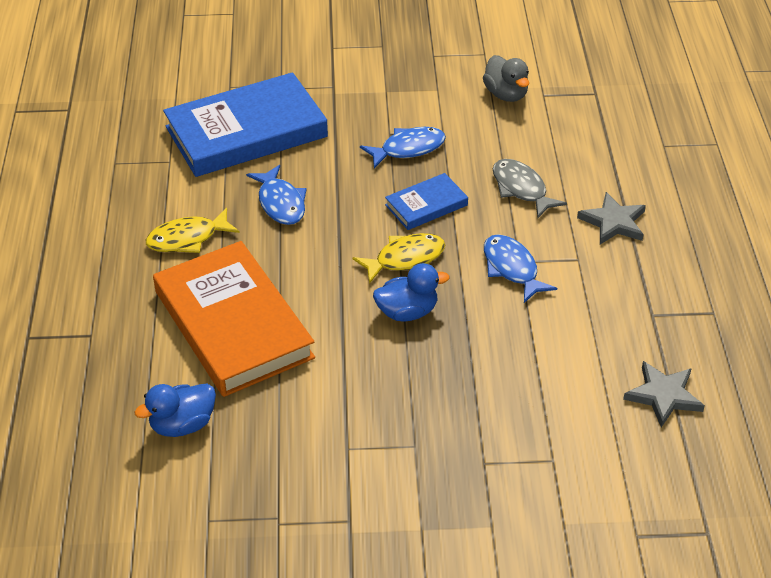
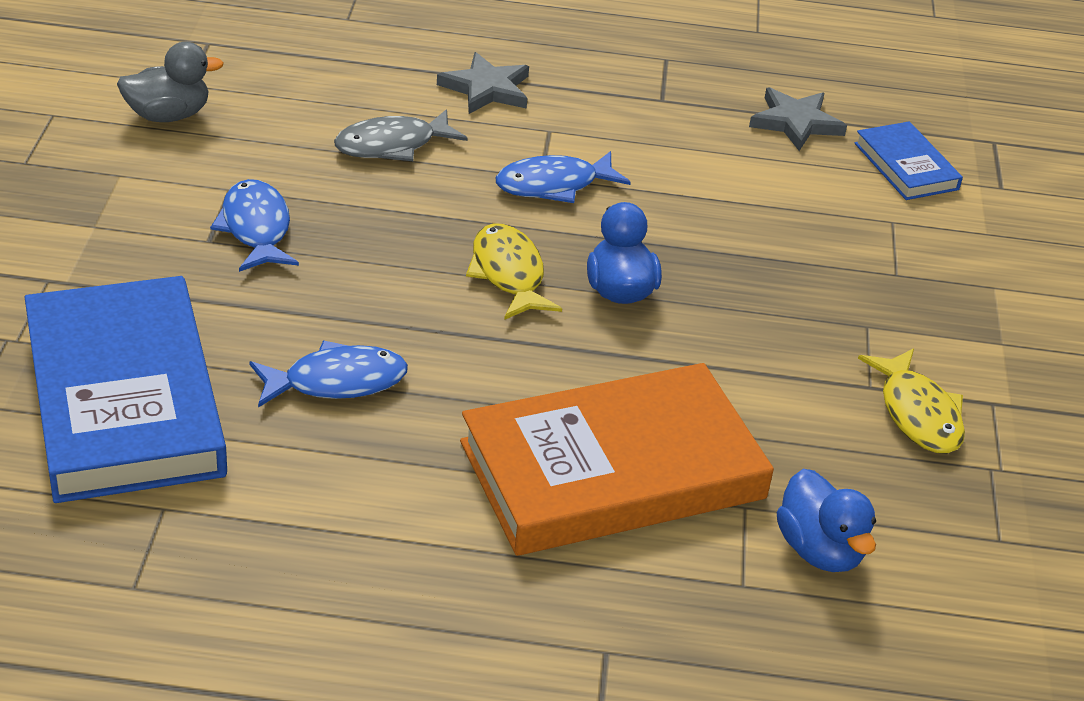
camera: 85 degrees left, 5 degrees down
(187, 238) = (391, 503): yellow fish -> yellow fish (917, 413)
(426, 205) = (396, 234): blue book -> blue book (906, 166)

